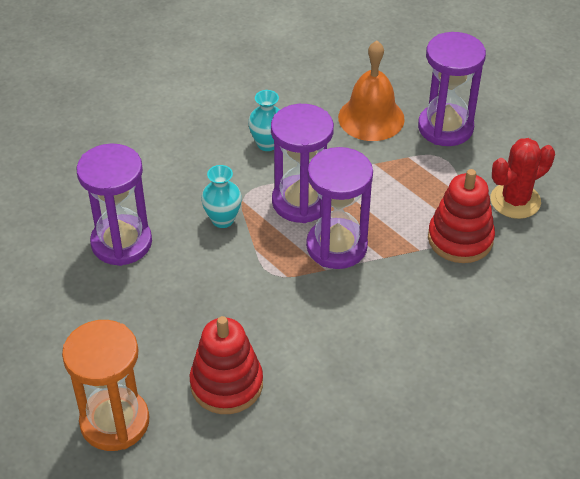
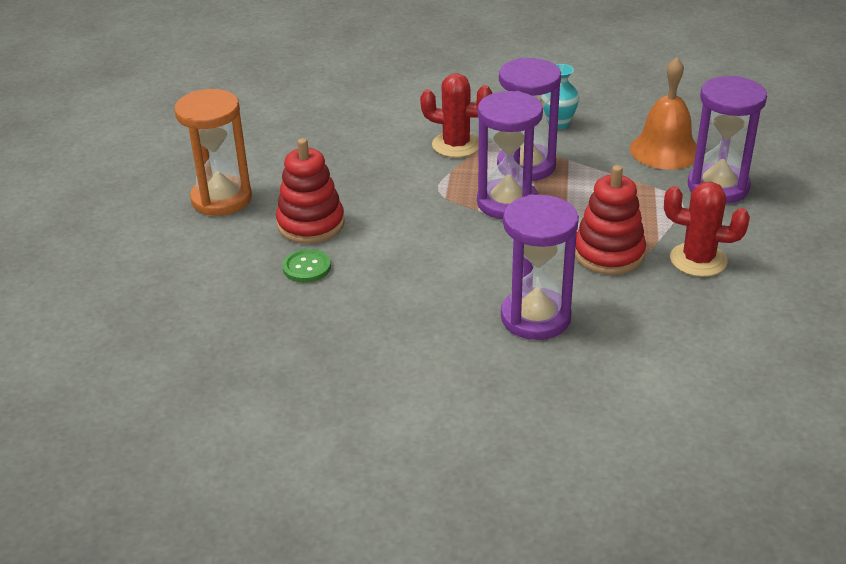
camera: 50 degrees right, 10 degrees down
(121, 243) = (374, 121): purple hourglass -> purple hourglass (535, 317)
(222, 220) = (456, 145): turquoise vase -> red cactus
(285, 426) = (307, 267): none -> green button

